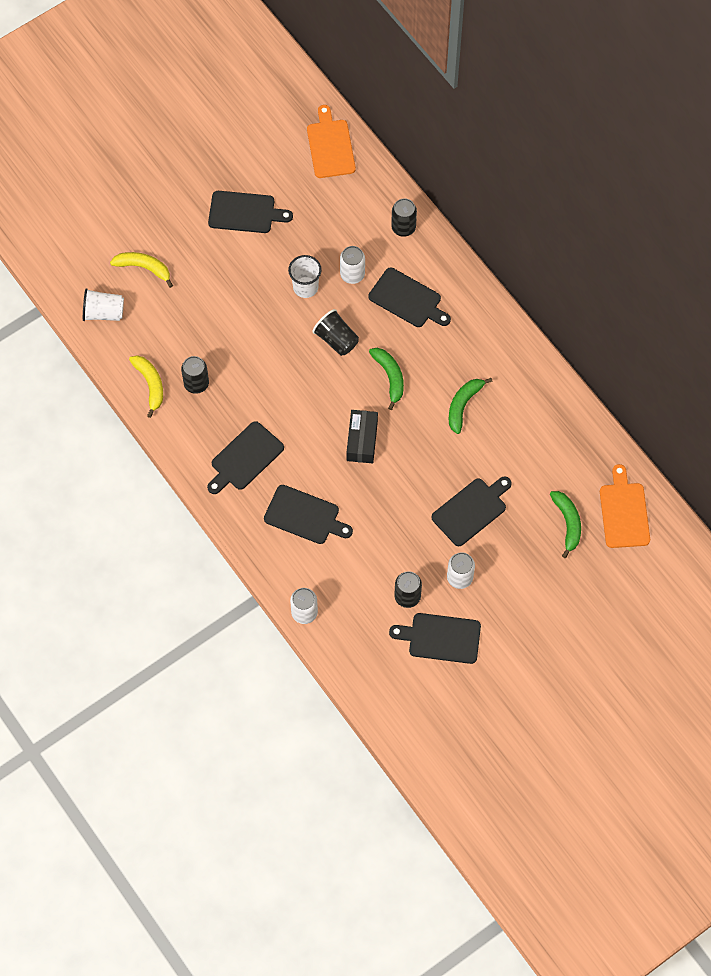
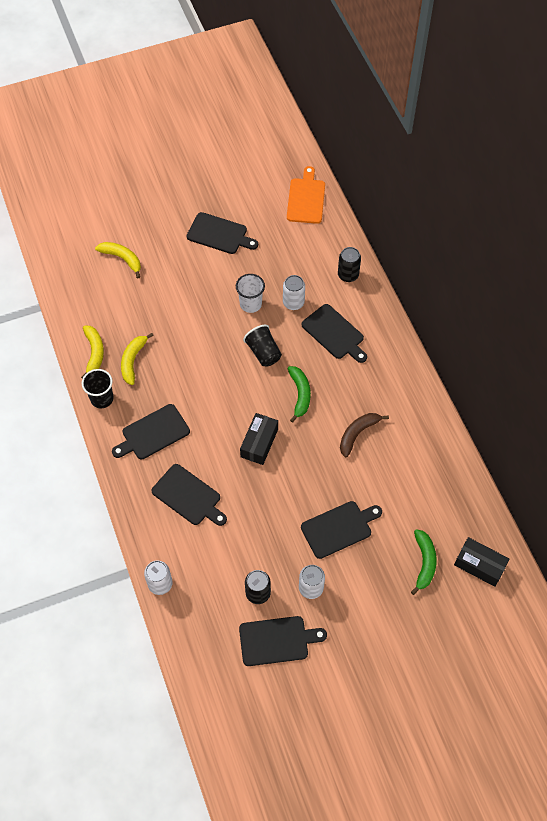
camera: 15 degrees right, 5 degrees down
(103, 313) = (77, 286): white cup -> none
(176, 434) = (102, 398): none -> black cup
(196, 383) = (133, 361): black can -> yellow banana
(440, 638) = (277, 640): black cutting board -> black cutting board turned 150 degrees clockwise
(463, 405) = (357, 434): green banana -> brown banana
(624, 512) = (479, 565): orange cutting board -> black box

